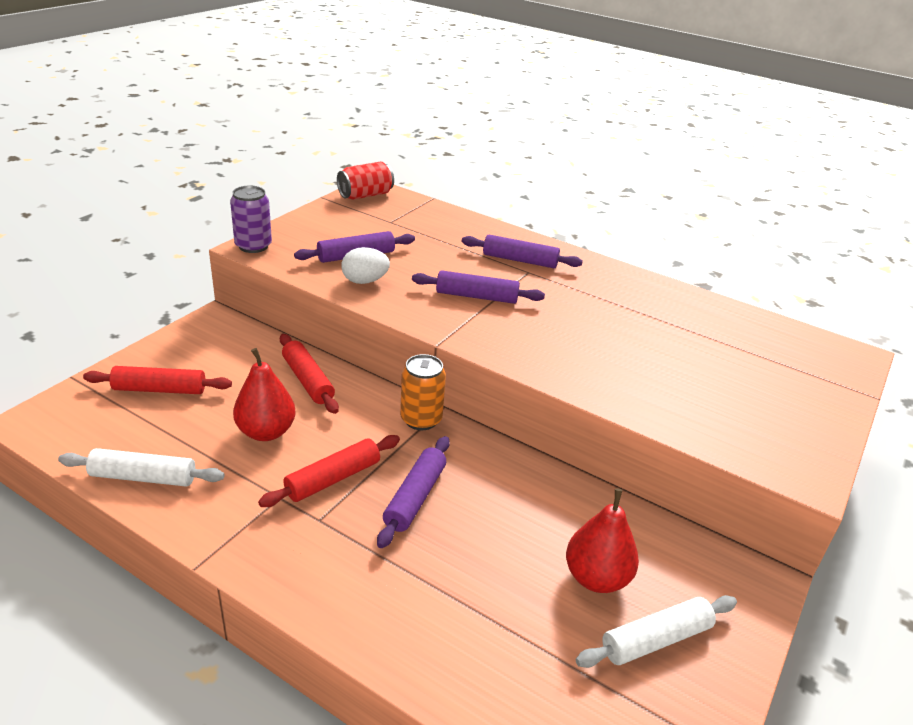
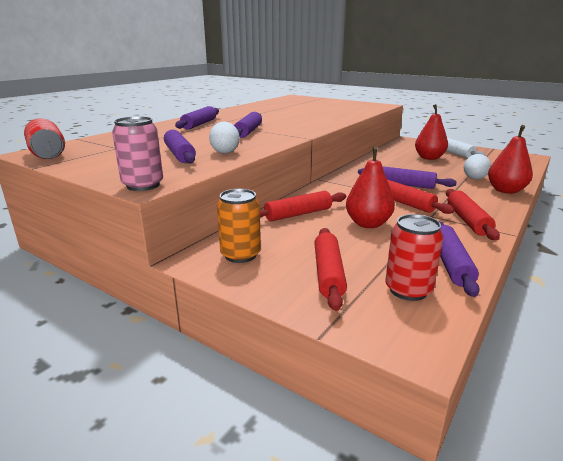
camera: 85 degrees left, 10 degrees down
(108, 434) = (408, 290): none -> red can
(143, 477) = (450, 264): white rolling pin -> purple rolling pin
(253, 246) = (143, 185): purple can -> pink can
(254, 531) = (467, 220): none -> red rolling pin
(378, 636) = (505, 190): none -> red pear
(421, 419) = (333, 183): orange can -> orange can (240, 255)
(449, 610) = (474, 179): none -> white egg

